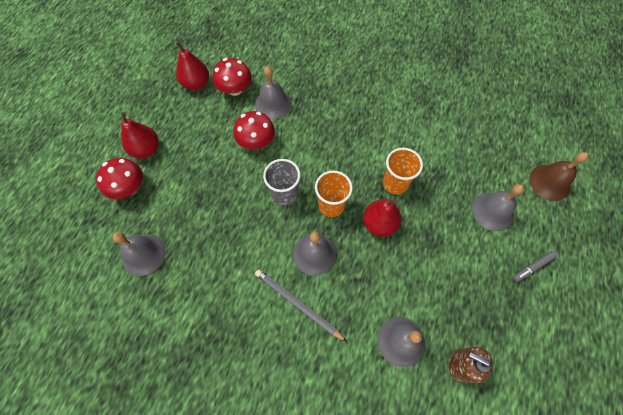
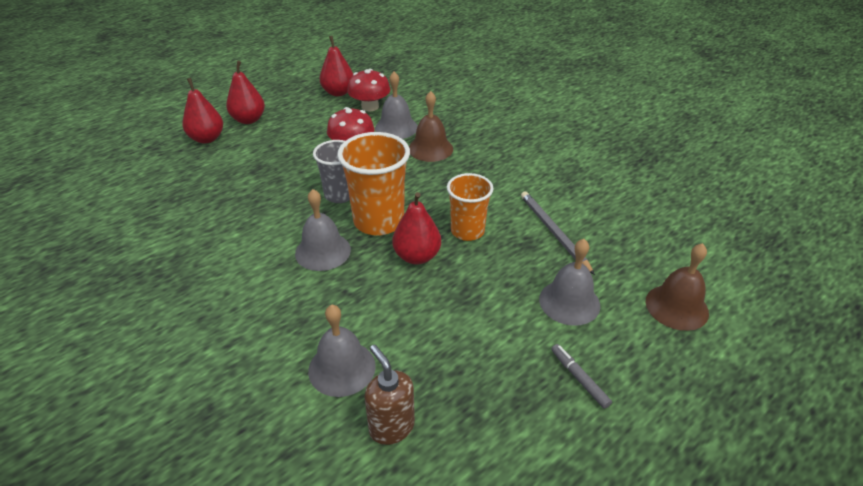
camera: 30 degrees right, 25 degrees down
(129, 187) = (207, 138): red mushroom -> red pear
(143, 254) = (169, 186): grey bell -> none
(297, 304) = (264, 283): grey pencil -> grey pencil (553, 232)
(314, 115) = (430, 148): none -> brown bell
(331, 205) = (379, 221): orange cup -> orange cup, size x1.53
(532, 267) = (579, 378): grey marker -> grey marker turned 60 degrees clockwise

